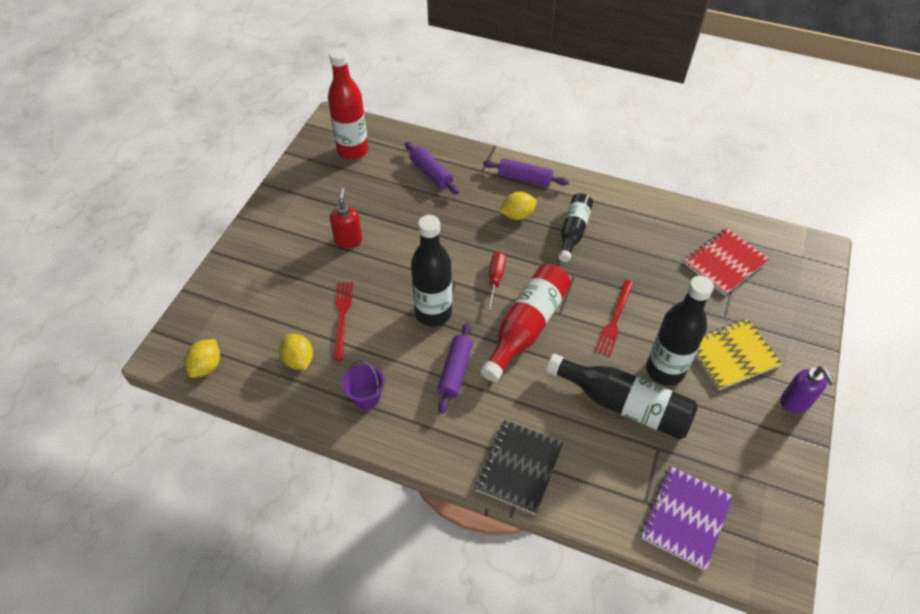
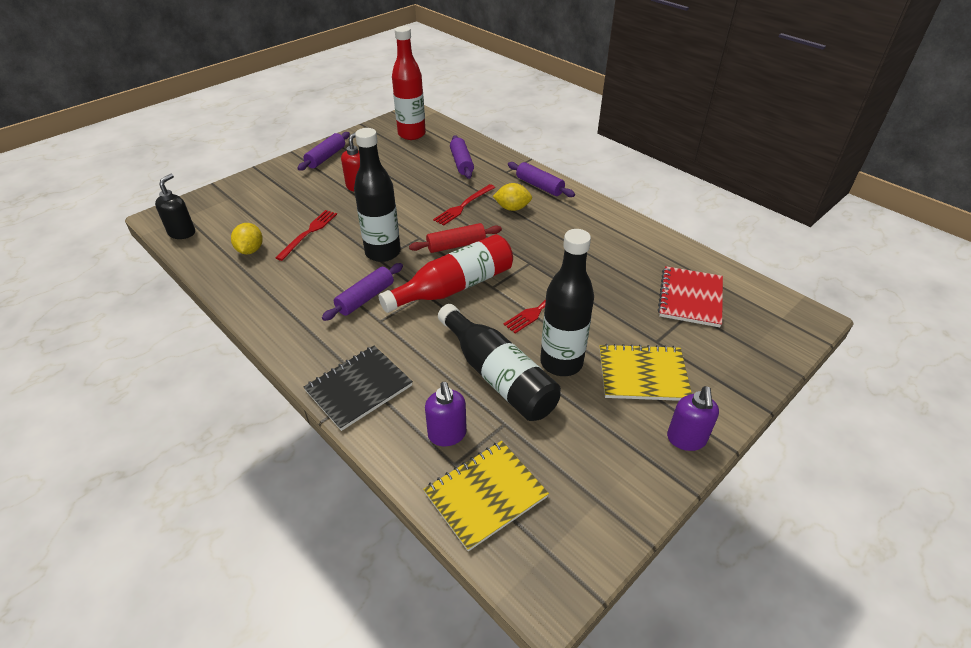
camera: 25 degrees right, 10 degrees down
(206, 366) = (182, 233): yellow lemon -> black soap dispenser
(284, 212) = (326, 157): none -> purple rolling pin
(366, 397) = (278, 291): purple bucket -> none
(470, 228) = (463, 206): none -> red fork
(495, 278) = (456, 245): red screwdriver -> red rolling pin
(573, 231) = (554, 233): black bottle -> none
(621, 478) = (447, 435): none -> purple soap dispenser
(685, 518) = (485, 495): purple notebook -> yellow notebook
(724, 263) = (690, 298): red notebook -> red notebook turned 60 degrees counterclockwise

